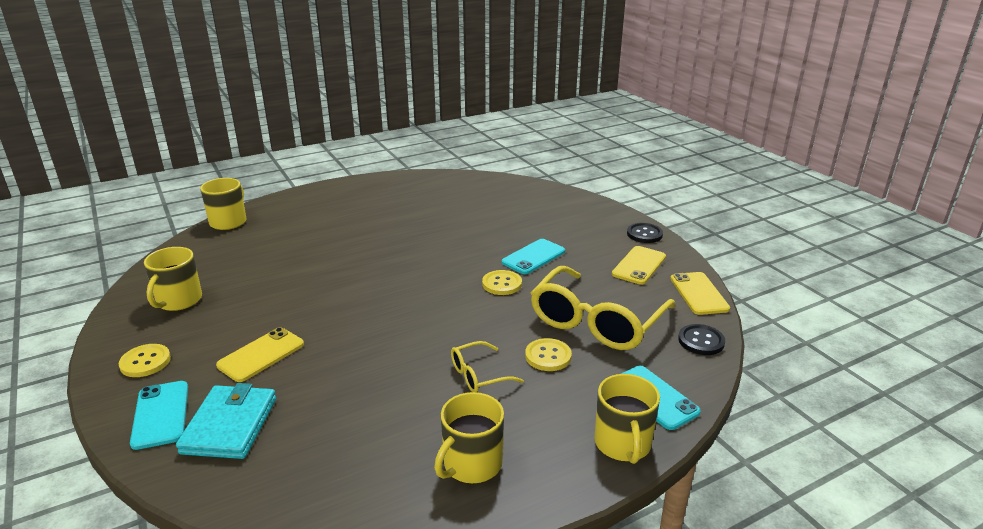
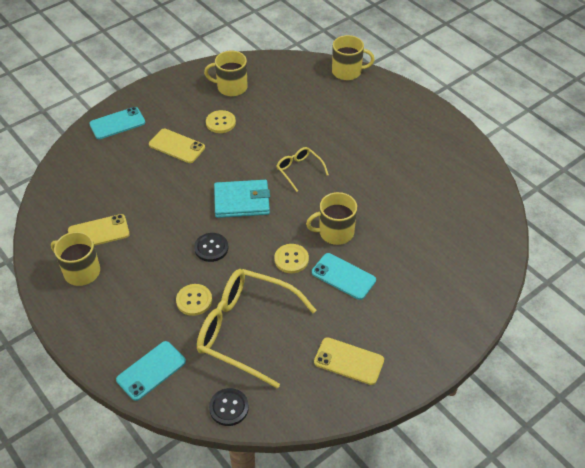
camera: 80 degrees right, 20 degrees up
(145, 362) = (164, 98): yellow button -> yellow button (220, 122)
(230, 425) = (110, 154): turquoise wallet -> turquoise wallet (242, 201)
(479, 375) = (167, 262): yellow glasses -> yellow glasses (299, 170)
(623, 444) = (101, 351): yellow mug -> yellow mug (335, 232)
(644, 234) = (417, 366): black button -> black button (211, 248)
(698, 293) = (307, 411): yellow phone -> yellow phone (98, 232)

